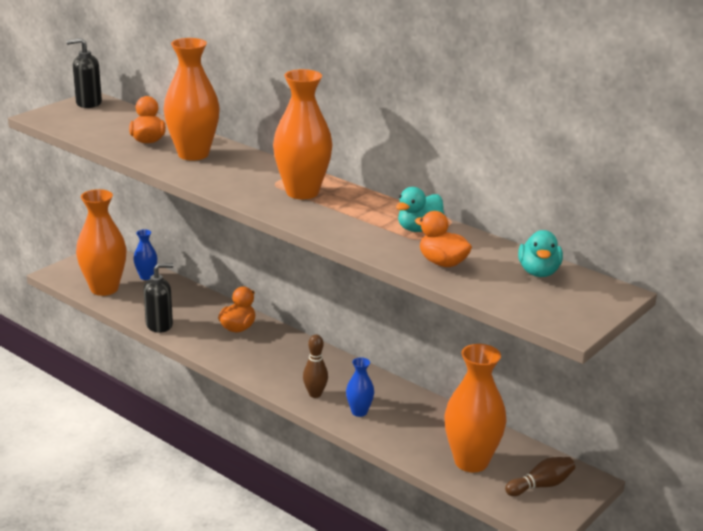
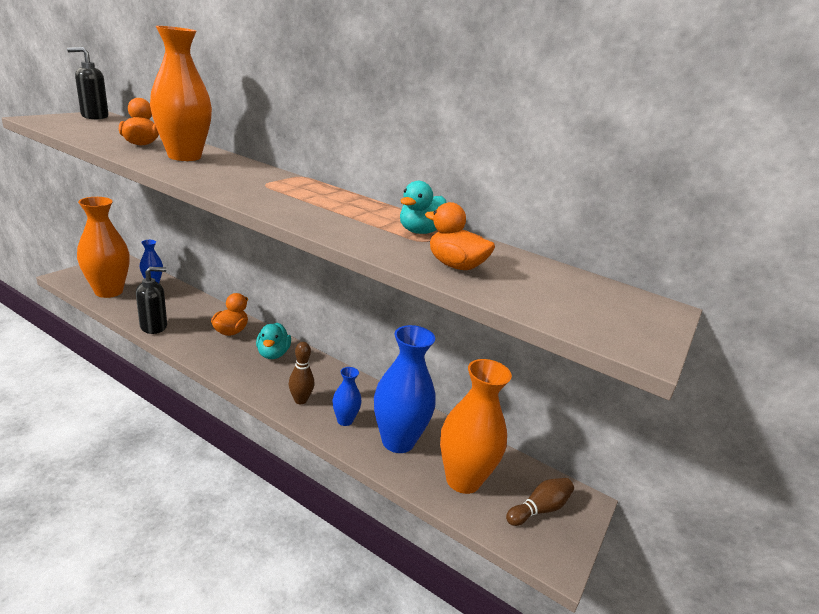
camera: 10 degrees left, 0 degrees up
(302, 192) = (293, 193): orange vase -> none
(411, 430) = (398, 441): none -> blue vase
(538, 272) = (565, 281): turquoise duck -> turquoise duck (273, 354)

